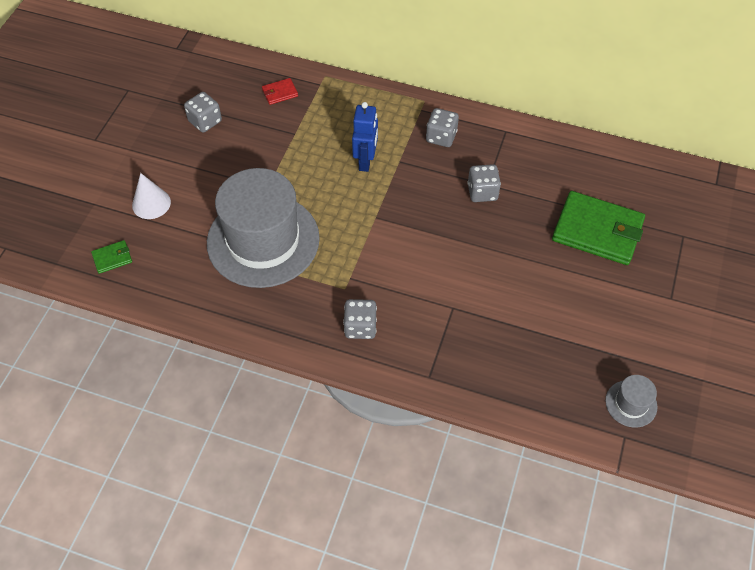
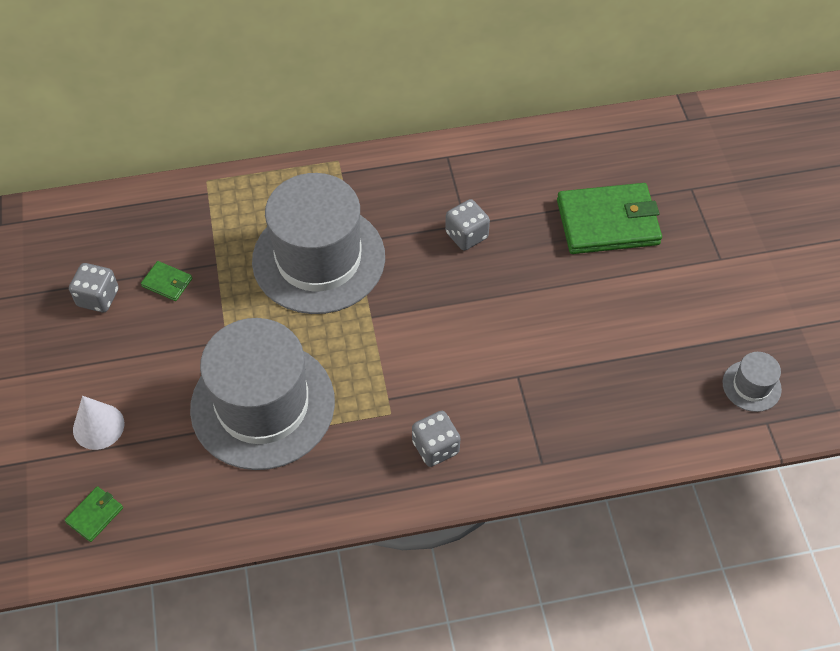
camera: 30 degrees left, 0 degrees up
(255, 131) = (167, 282): none -> green wallet
(280, 93) = (166, 223): red wallet -> none
(366, 161) = (318, 258): blue robot -> grey hat
(441, 137) = (383, 194): grey dice -> none

